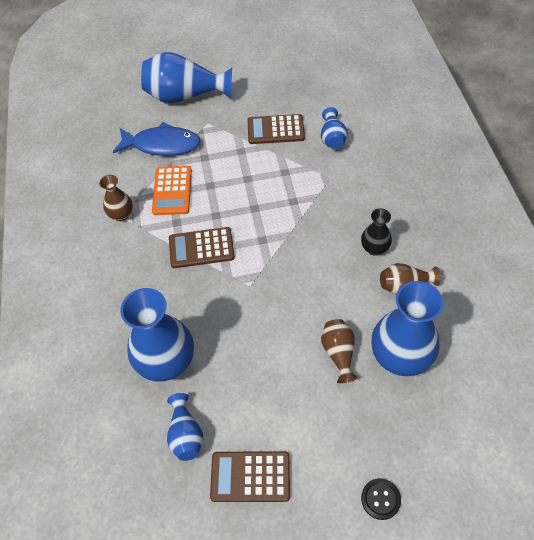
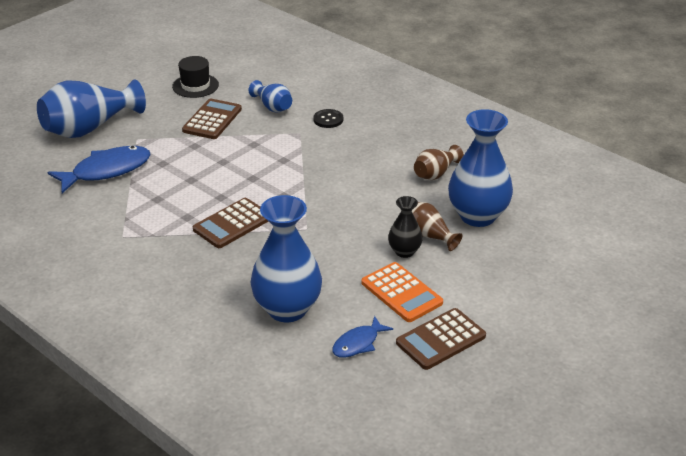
camera: 40 degrees left, 20 degrees down
(121, 214) = (122, 235): brown vase -> none
(172, 191) = (156, 198): orange calculator -> orange calculator (401, 293)
(186, 434) = (358, 343): blue vase -> blue fish
(275, 130) = (212, 120): brown calculator -> brown calculator turned 150 degrees clockwise
(293, 87) = (195, 86): none -> black hat
(374, 248) = (387, 161): black vase -> black vase (404, 251)
(380, 499) = (551, 300): black button -> black button (328, 119)

